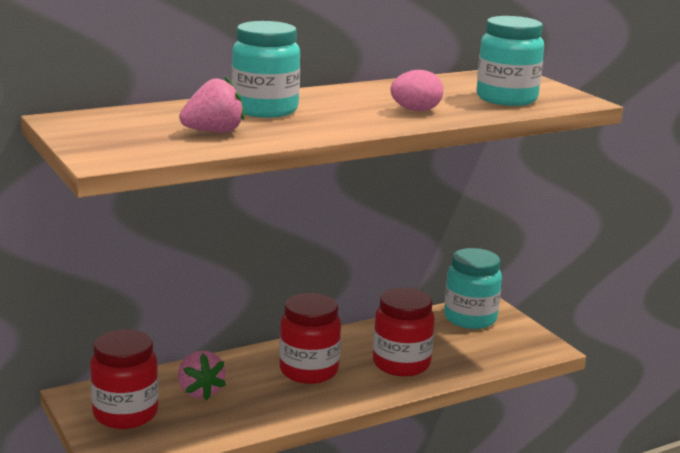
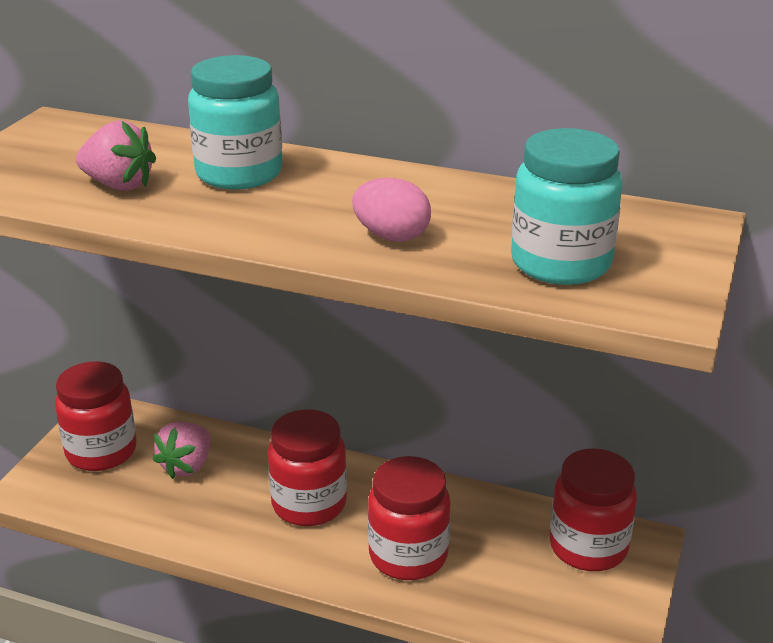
camera: 50 degrees right, 10 degrees up
(470, 318) = (588, 547): turquoise jar -> red jar

